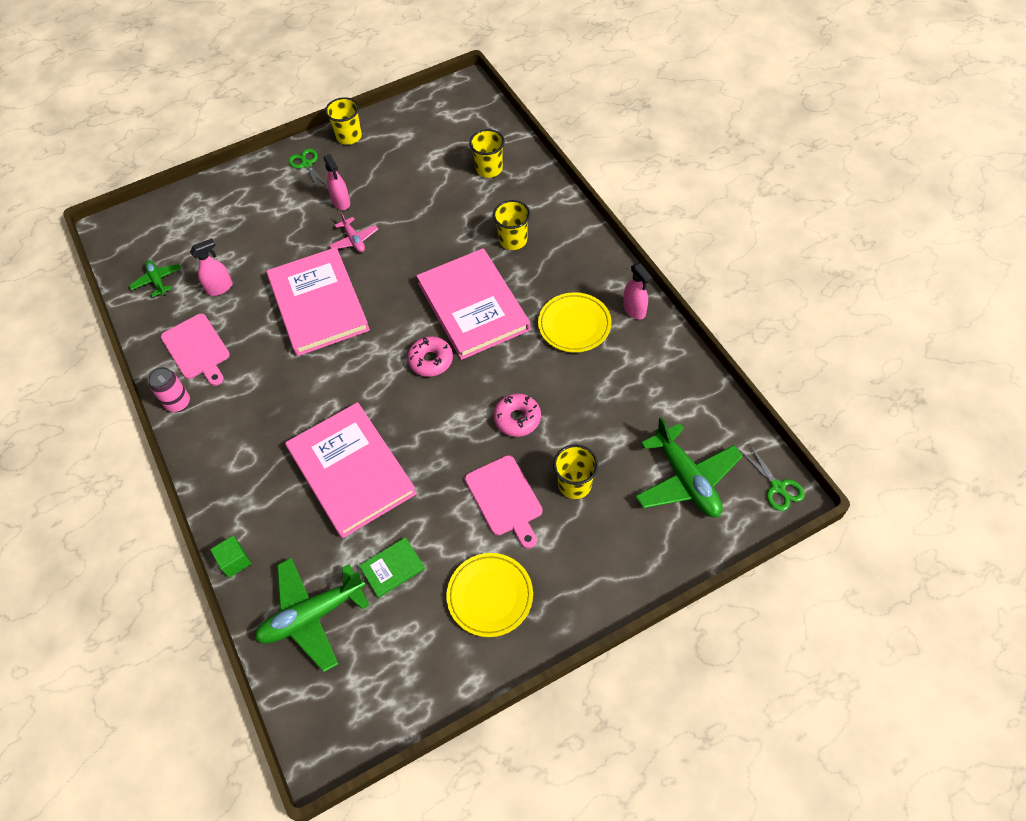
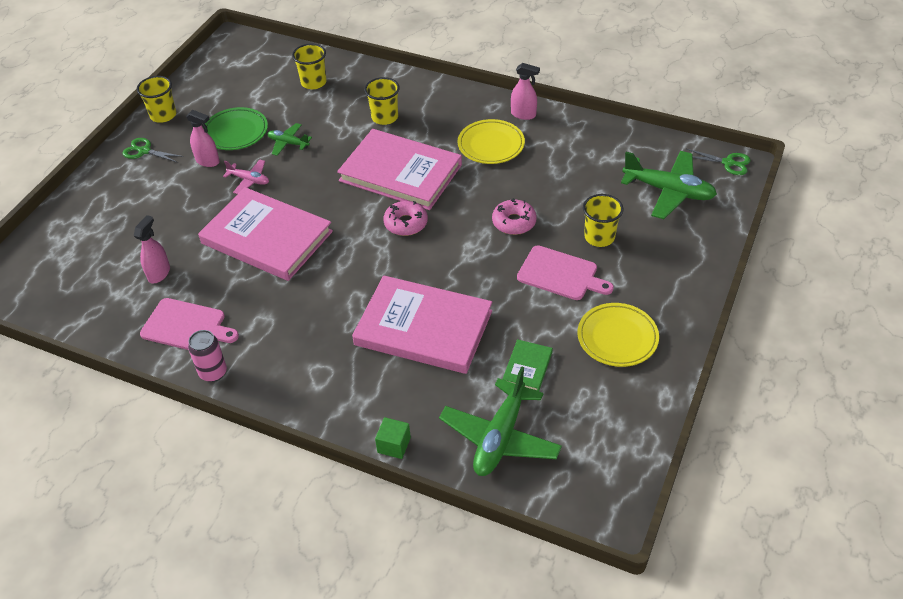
camera: 40 degrees left, 10 degrees down
(157, 281) = (88, 300): green plane -> green plane (288, 143)
(386, 185) = (236, 132): none -> green plate

